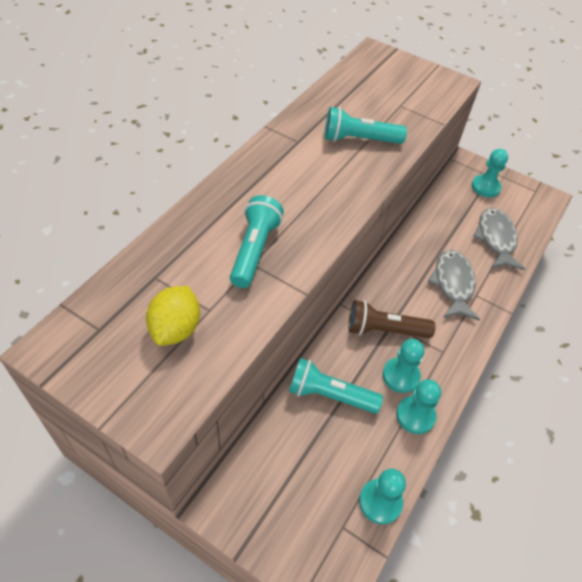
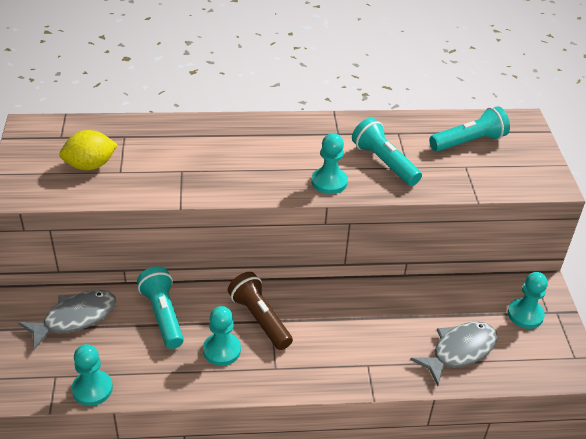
camera: 55 degrees right, 10 degrees down
(255, 250) = (195, 166): turquoise flashlight -> turquoise flashlight (469, 142)
(415, 415) = (190, 377): turquoise pawn -> turquoise pawn (329, 182)
(453, 284) = (362, 342): grey fish -> grey fish (75, 318)

